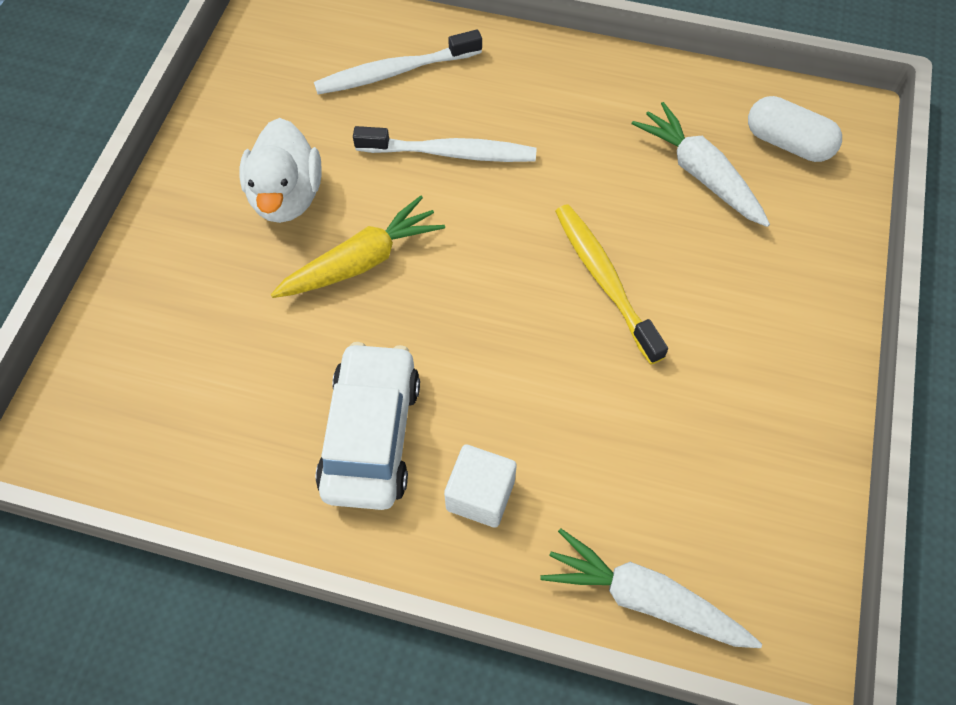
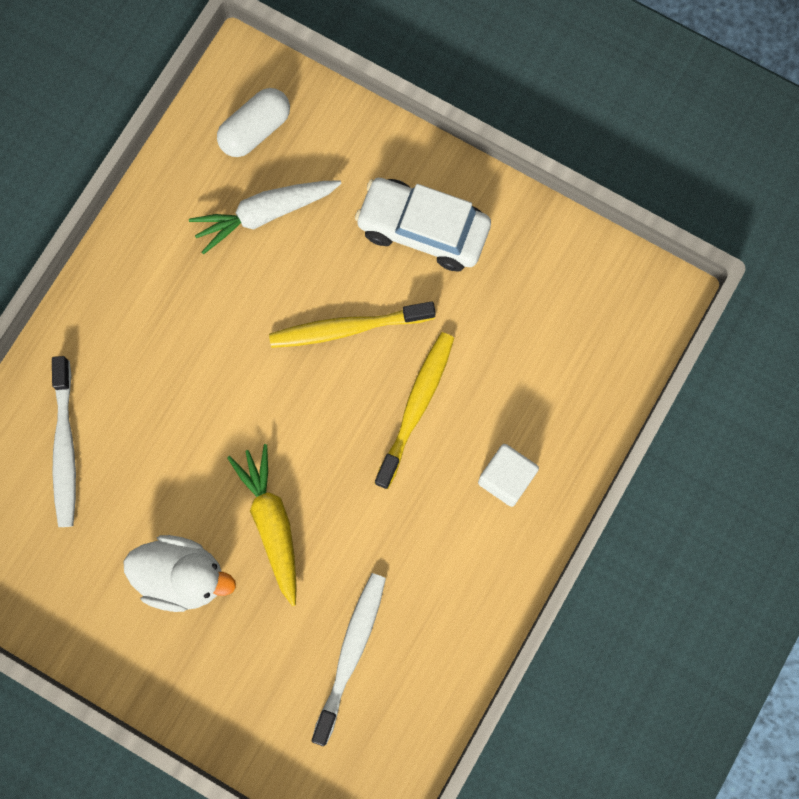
camera: 75 degrees left, 15 degrees up
(371, 435) = (436, 550): white car -> white car (423, 229)
(449, 153) = (177, 420): white toothbrush -> white toothbrush (350, 654)
(536, 372) = (416, 407): none -> yellow toothbrush
(645, 598) = (611, 384): white carrot -> none

